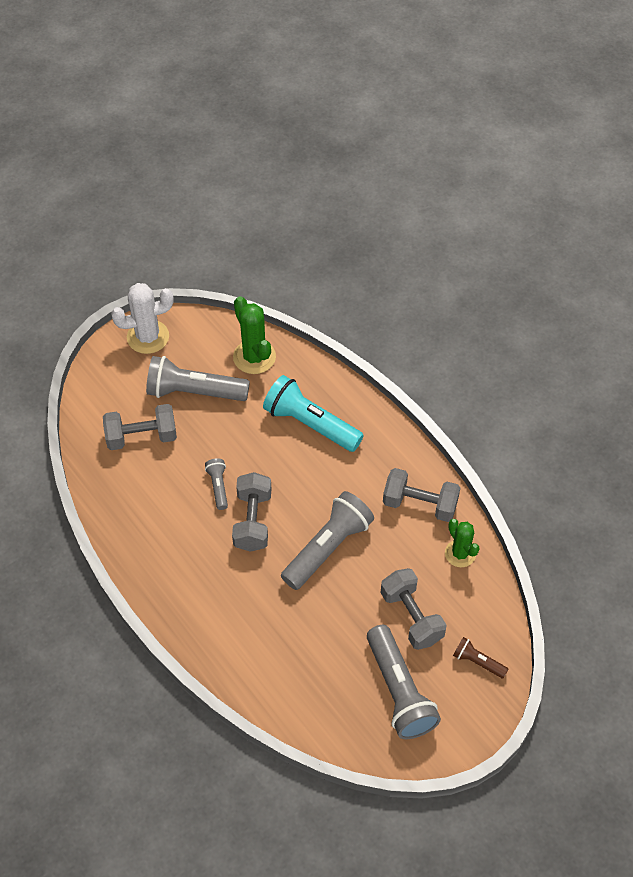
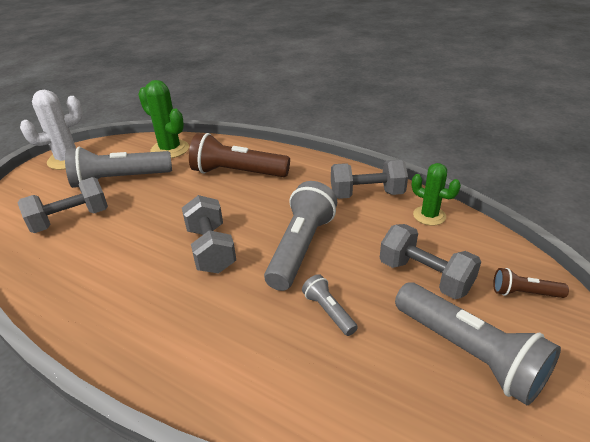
camera: 20 degrees left, 20 degrees down
(218, 487) = (164, 234): grey flashlight -> grey flashlight (328, 311)
(310, 424) = (237, 173): turquoise flashlight -> brown flashlight

